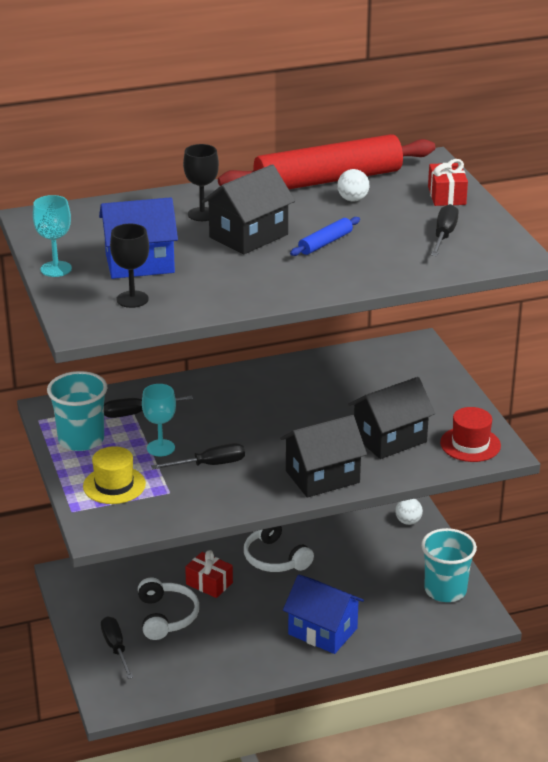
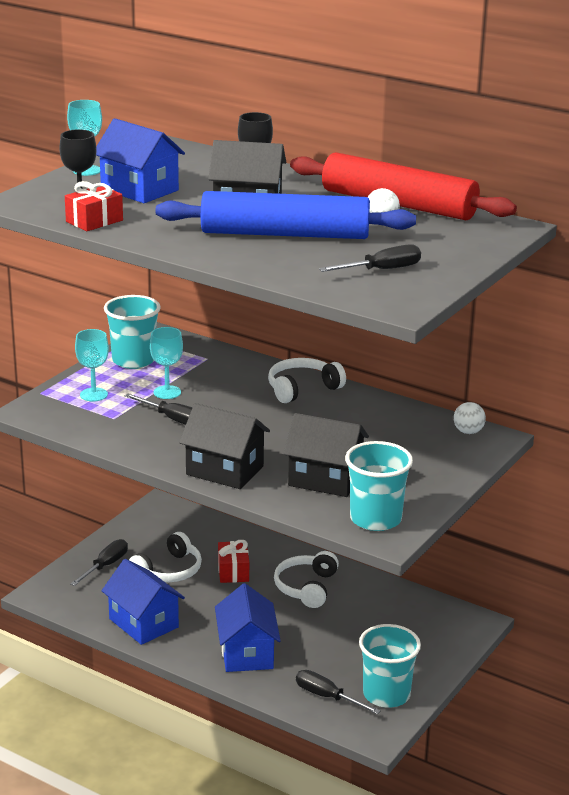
camera: 50 degrees right, 5 degrees down
(114, 485) = (93, 394): yellow hat -> turquoise goblet
(136, 413) = (199, 366): black screwdriver -> black screwdriver (327, 697)
(222, 666) = (143, 623): none -> blue house
(241, 385) = (302, 388): none -> white headphones
(325, 243) = (285, 234): blue rolling pin -> blue rolling pin, size x2.43
(408, 521) = (452, 632): white ball -> white ball (468, 432)
(447, 196) = (460, 251): red gift -> red gift (94, 221)
(470, 444) = (375, 519): red hat -> turquoise cup

